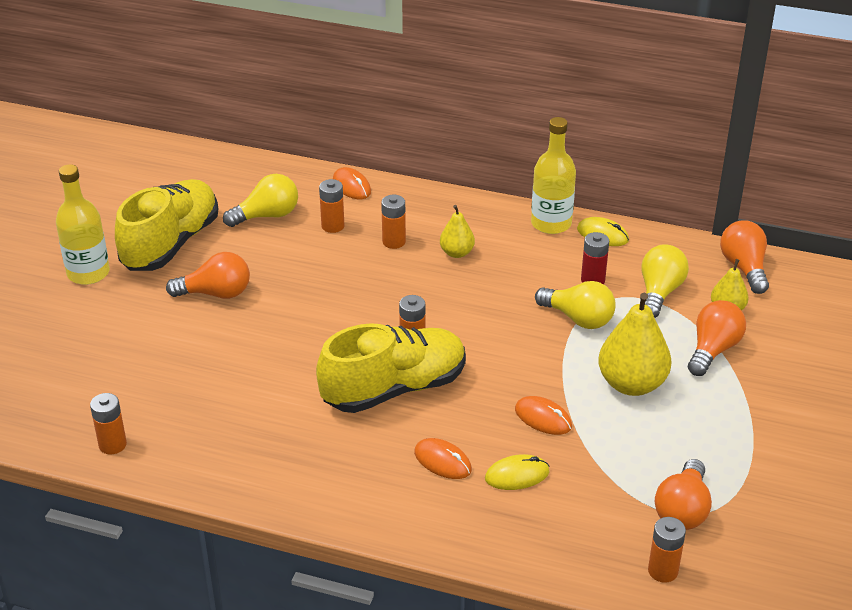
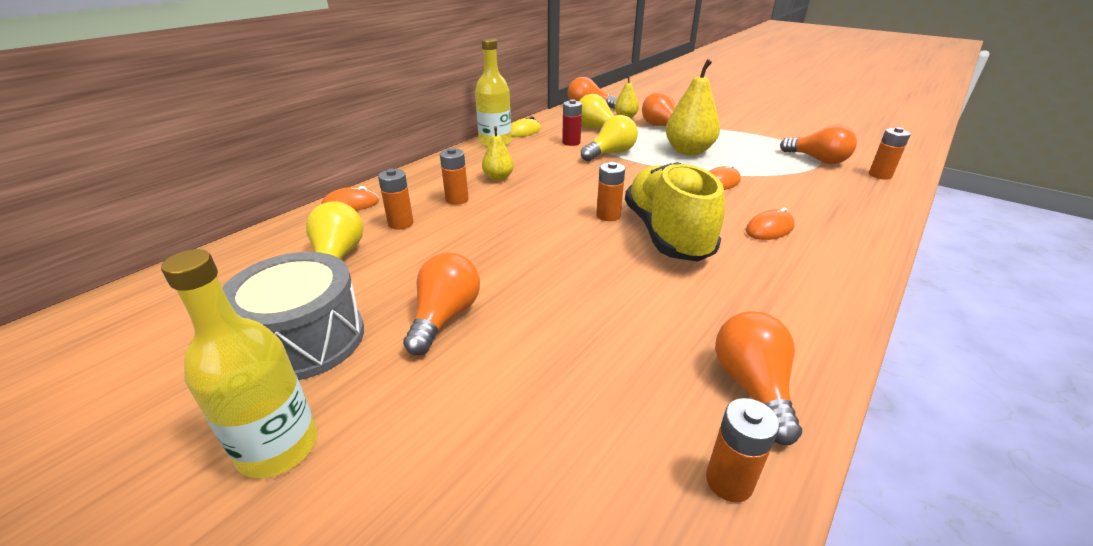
camera: 70 degrees left, 5 degrees down
(171, 243) = (305, 339): yellow shoe -> grey drum
(195, 453) = (752, 387): none -> orange light bulb
(517, 475) = (786, 203): yellow mouse -> none

